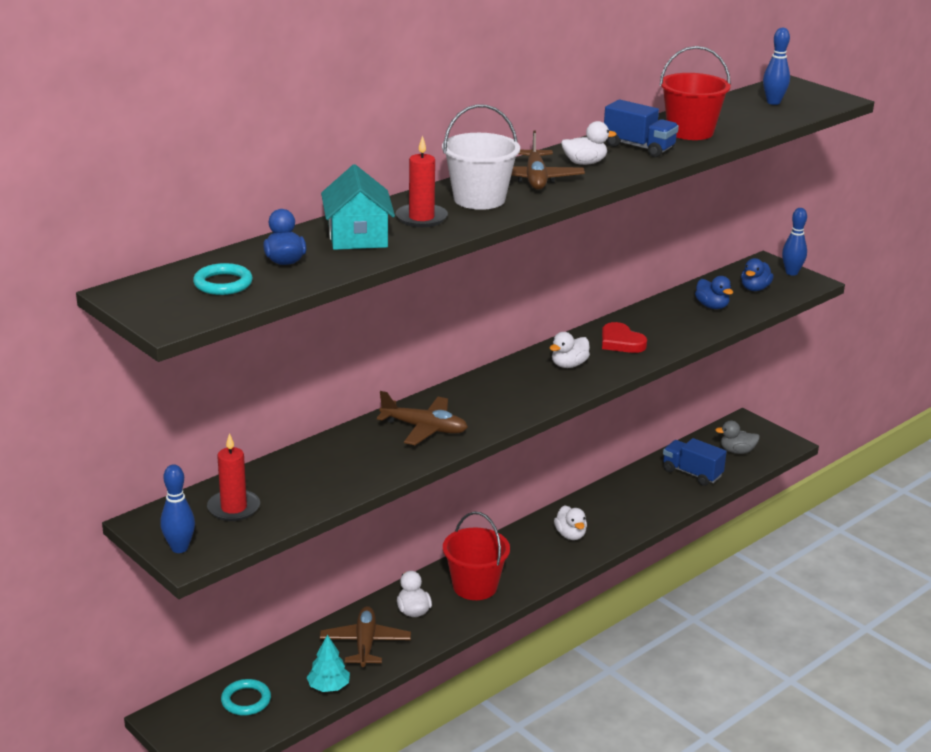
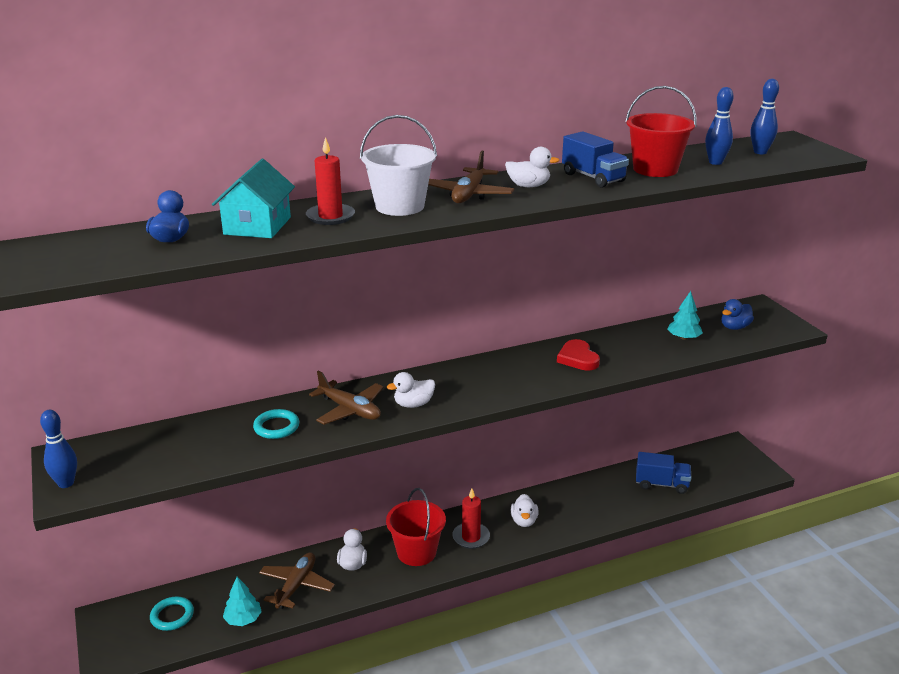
camera: 20 degrees right, 0 degrees up
(223, 283) = (96, 252): turquoise ring -> turquoise ring (276, 427)
(233, 508) = (138, 454): red candle -> red candle (471, 537)
(569, 365) = (517, 372): white duck -> white duck (413, 404)
(692, 473) = (661, 484): blue truck -> blue truck turned 135 degrees clockwise
(712, 306) = (683, 338): blue duck -> turquoise tree
(737, 451) = (713, 471): grey duck -> none
(791, 272) = (779, 317): blue bowling pin -> blue bowling pin (715, 162)

